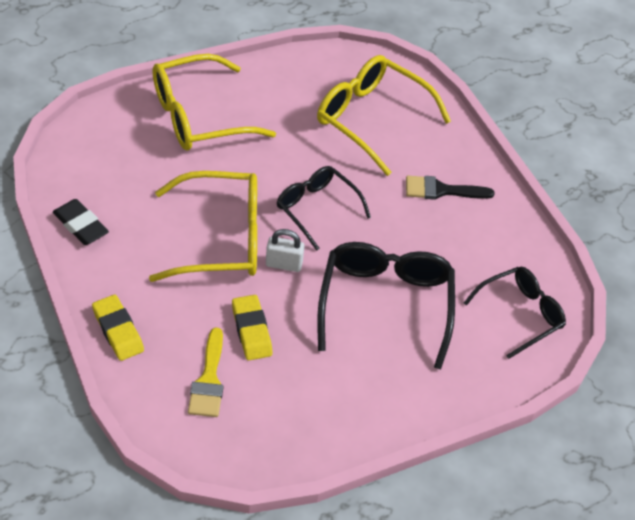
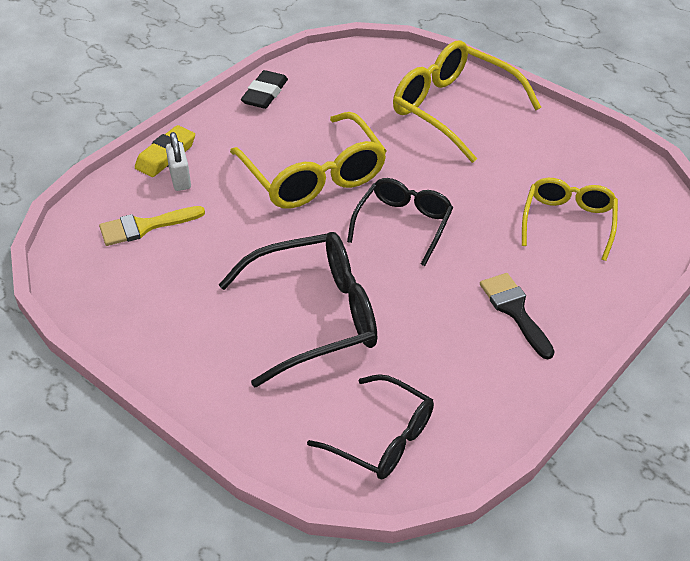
camera: 70 degrees right, 5 degrees down
(251, 330) = (217, 233): yellow eraser -> none
(284, 264) = (313, 226): white padlock -> white padlock (180, 179)
(372, 120) = (568, 223): yellow glasses -> yellow glasses, size x0.64

